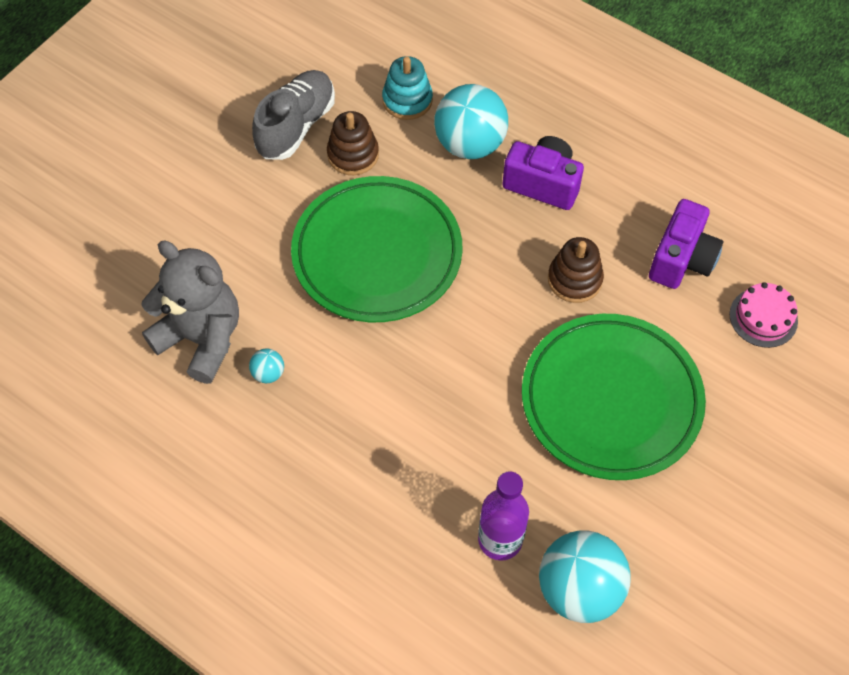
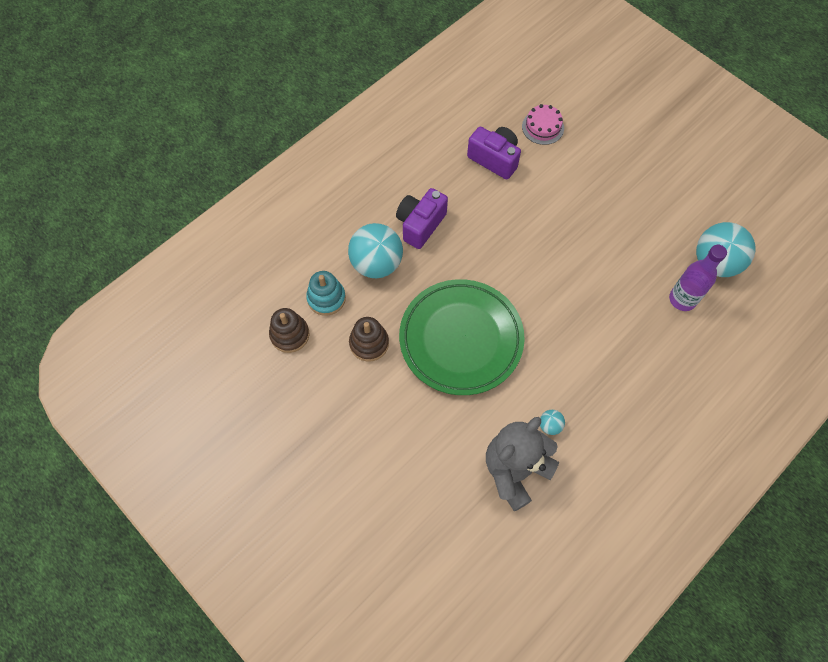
camera: 80 degrees left, 5 degrees up
(296, 126) = (332, 380): grey shoe -> none
(574, 279) = (500, 221): brown stacking toy -> brown stacking toy (290, 335)
(611, 400) = (591, 220): green plate -> none

